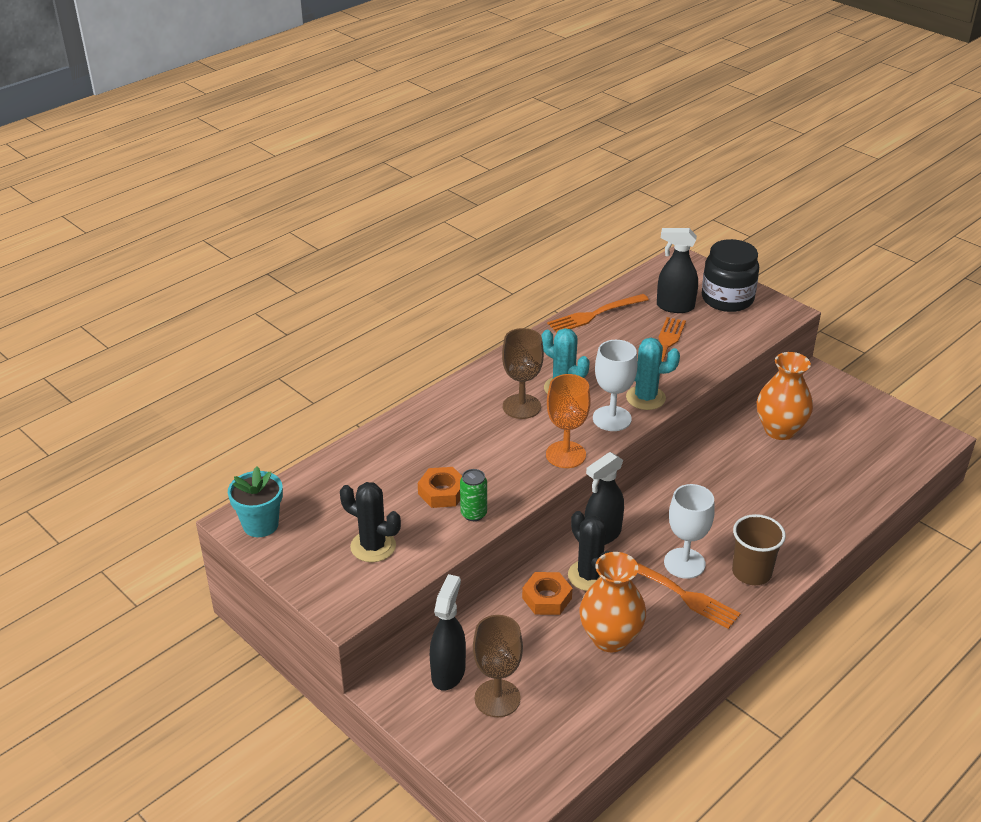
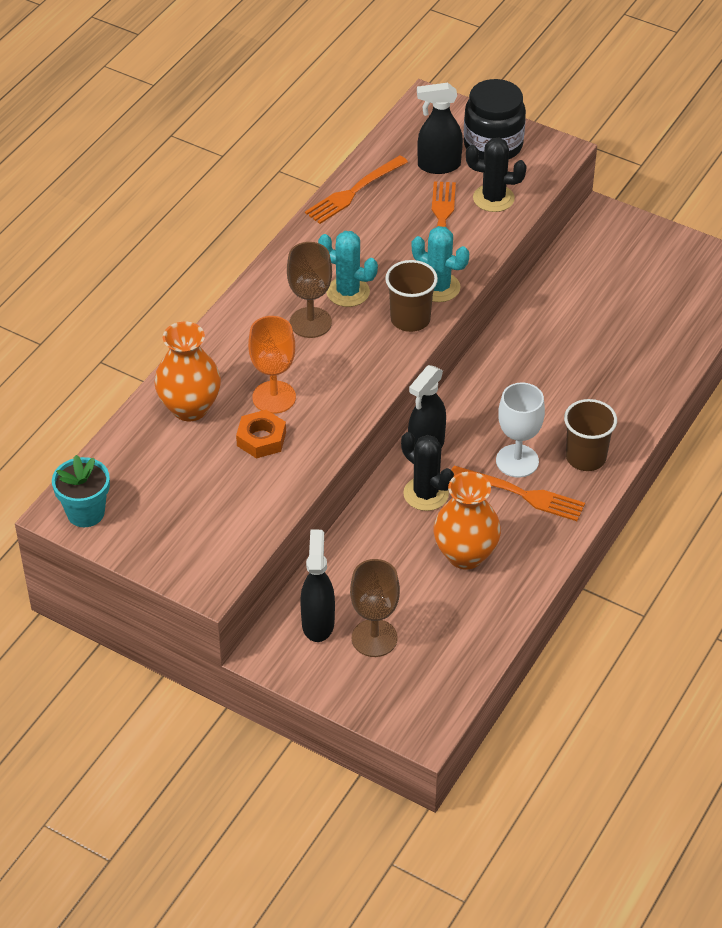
camera: 15 degrees left, 10 degrees up
(373, 546) = (212, 512): black cactus -> black cactus (493, 198)
(473, 514) = (302, 456): green can -> none
(547, 598) = (390, 526): orange nut -> none
(565, 455) = (375, 371): orange goblet -> orange goblet (274, 397)
(612, 418) = (410, 319): white goblet -> brown cup
(645, 398) = (438, 287): turquoise cactus -> turquoise cactus turned 45 degrees clockwise
(779, 430) = (577, 290): orange vase -> orange vase (190, 408)

